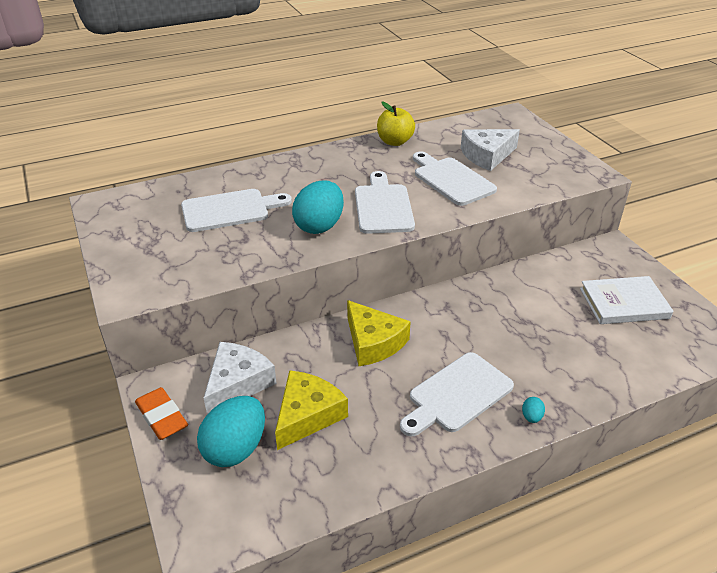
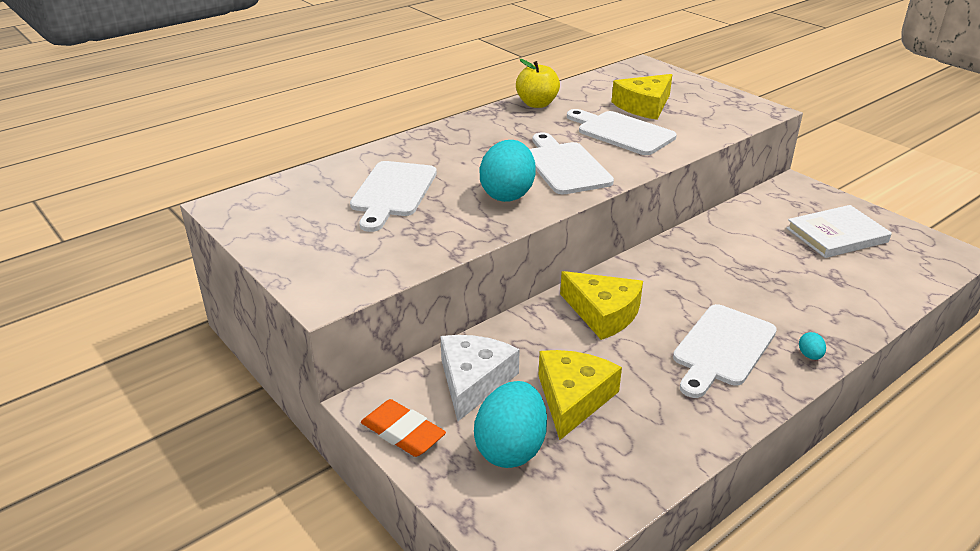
camera: 15 degrees left, 5 degrees down
(230, 210) = (393, 192): white cutting board -> white cutting board turned 135 degrees clockwise
(487, 155) = (644, 106): white cheese -> yellow cheese

